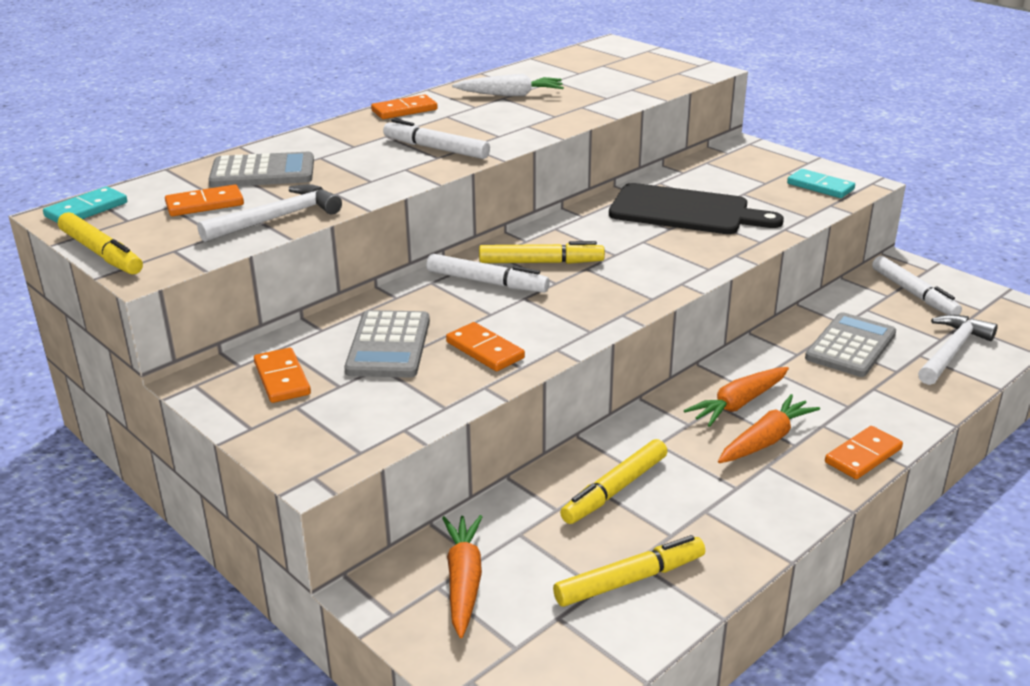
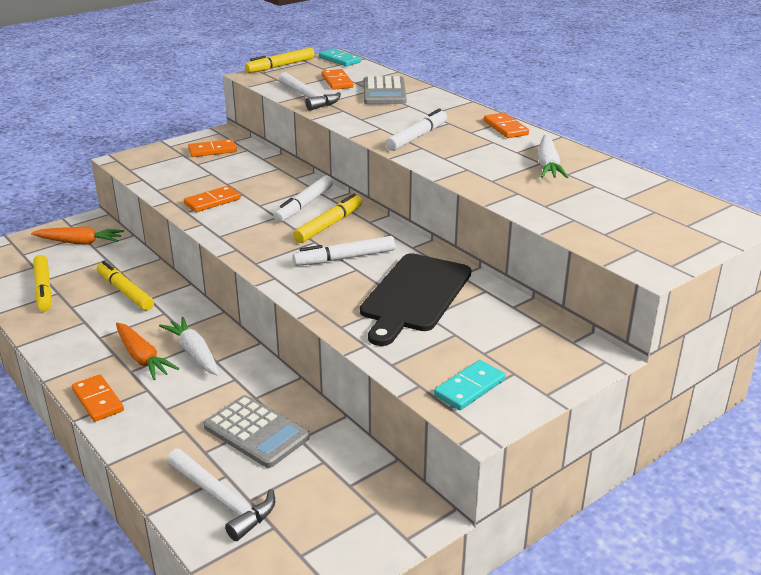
camera: 95 degrees right, 0 degrees up
(388, 345) = (233, 175): grey calculator -> none
(541, 262) = (329, 225): yellow marker -> yellow marker turned 150 degrees counterclockwise
(738, 404) = (194, 353): orange carrot -> white carrot
(913, 294) = (348, 507): white marker -> white marker (345, 258)

